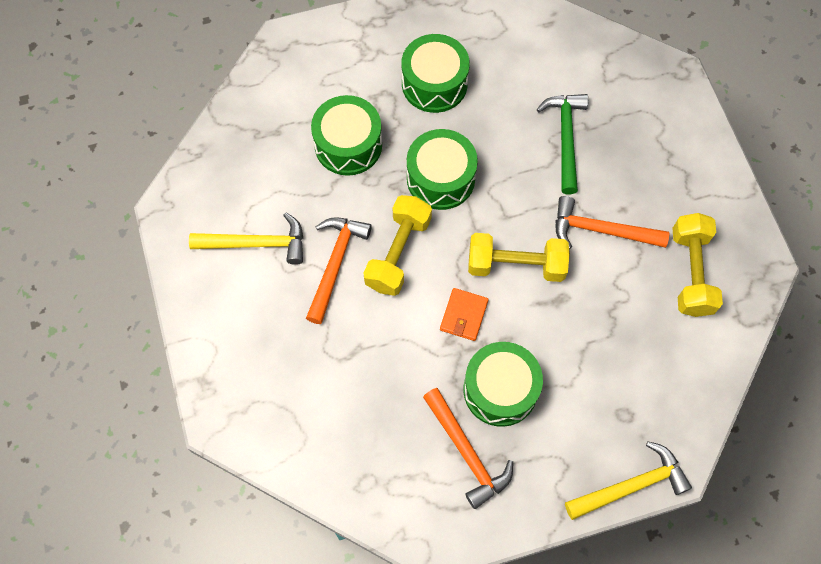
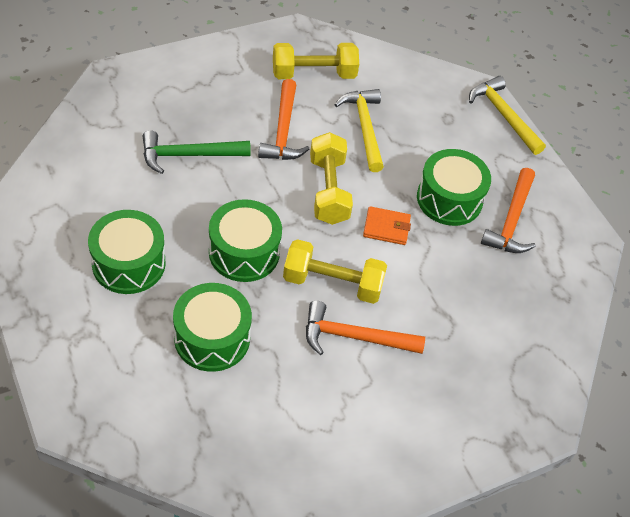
camera: 105 degrees left, 15 degrees down
(257, 244) = (345, 414): yellow hammer -> yellow hammer (364, 127)
(467, 453) = (511, 220): orange hammer -> orange hammer turned 150 degrees clockwise

